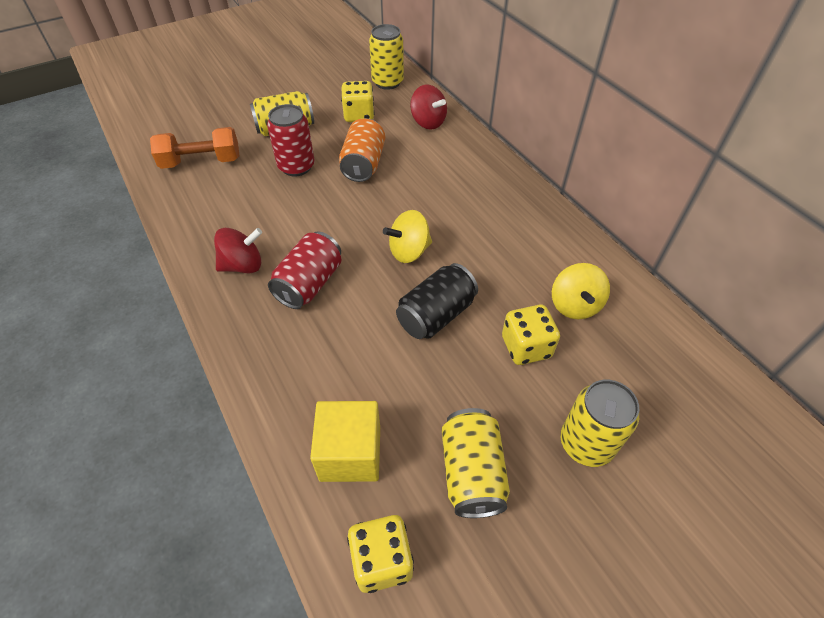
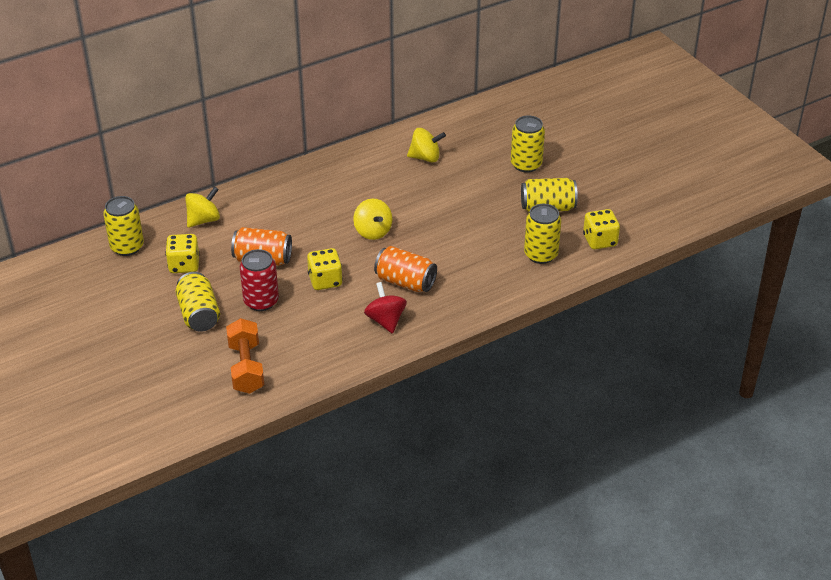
camera: 90 degrees left, 10 degrees down
(309, 283) = (405, 282): red can -> orange can
(350, 453) = (541, 255): yellow cube -> yellow can
(428, 122) = (203, 220): red spinning top -> yellow spinning top
(436, 315) = (435, 219): black can -> none
(526, 347) = (460, 181): yellow dice -> yellow dice (325, 280)

